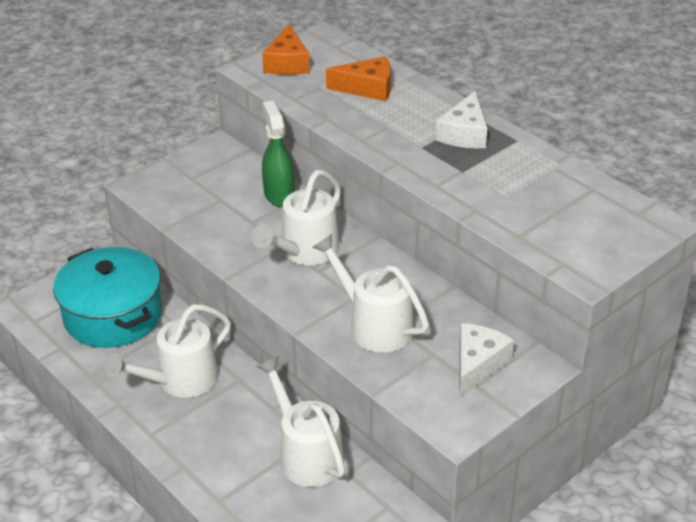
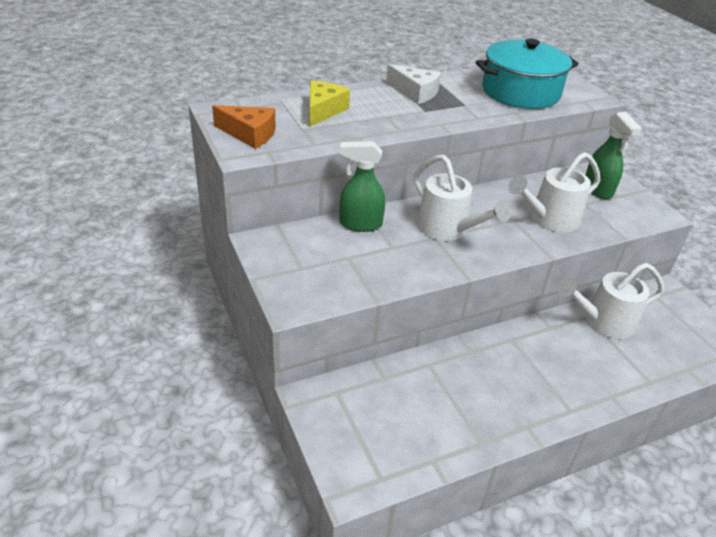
camera: 75 degrees left, 0 degrees up
(113, 315) = (397, 408): turquoise pot -> turquoise pot (520, 92)
(179, 381) = (505, 377): white watering can -> none
(367, 88) = (323, 111): orange cheese -> yellow cheese
(477, 364) = (598, 190): white cheese -> green spray bottle

